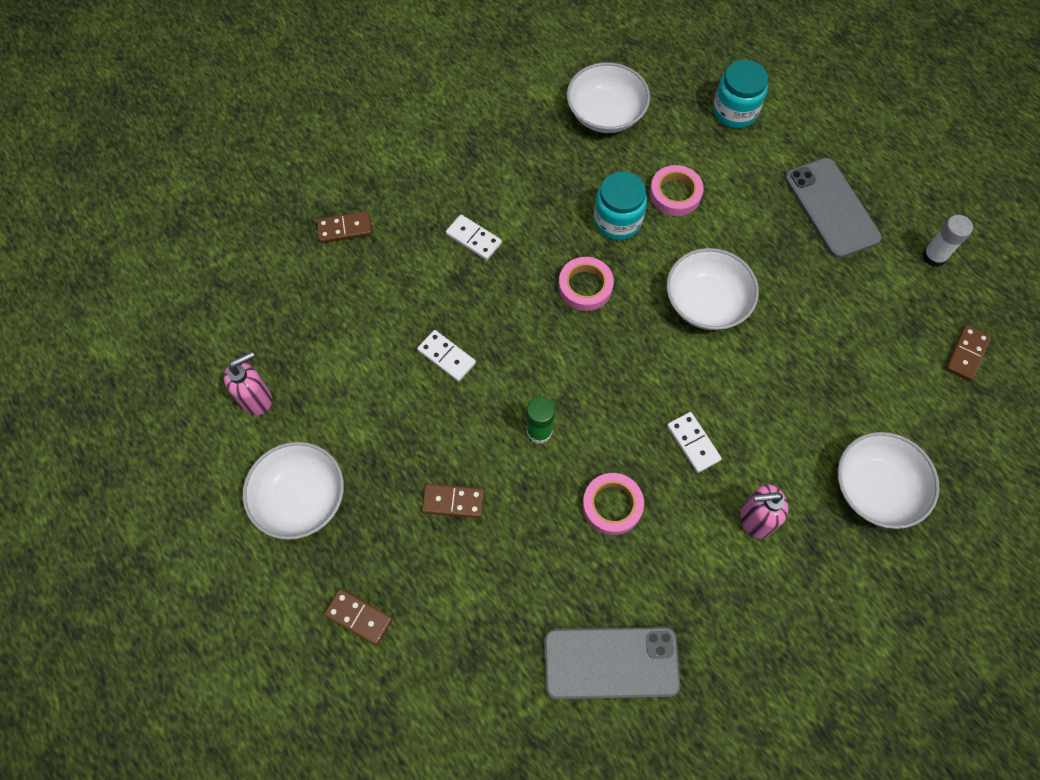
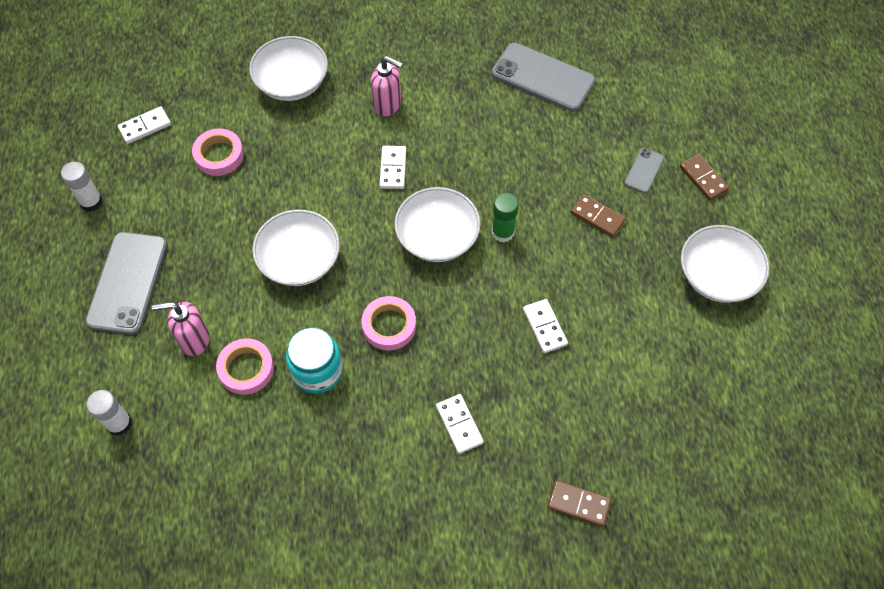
camera: 150 degrees left, 5 degrees down
(256, 398) = (727, 375): pink soap dispenser -> pink soap dispenser (194, 340)
(429, 590) = (644, 170): none -> grey phone
(605, 114) = (242, 493): white bowl -> white bowl (437, 237)
(612, 505) = (481, 159): pink tape -> pink tape (219, 155)
(734, 111) = (119, 423): turquoise jar -> white glue stick
(966, 354) = (145, 126): brown domino -> white domino

